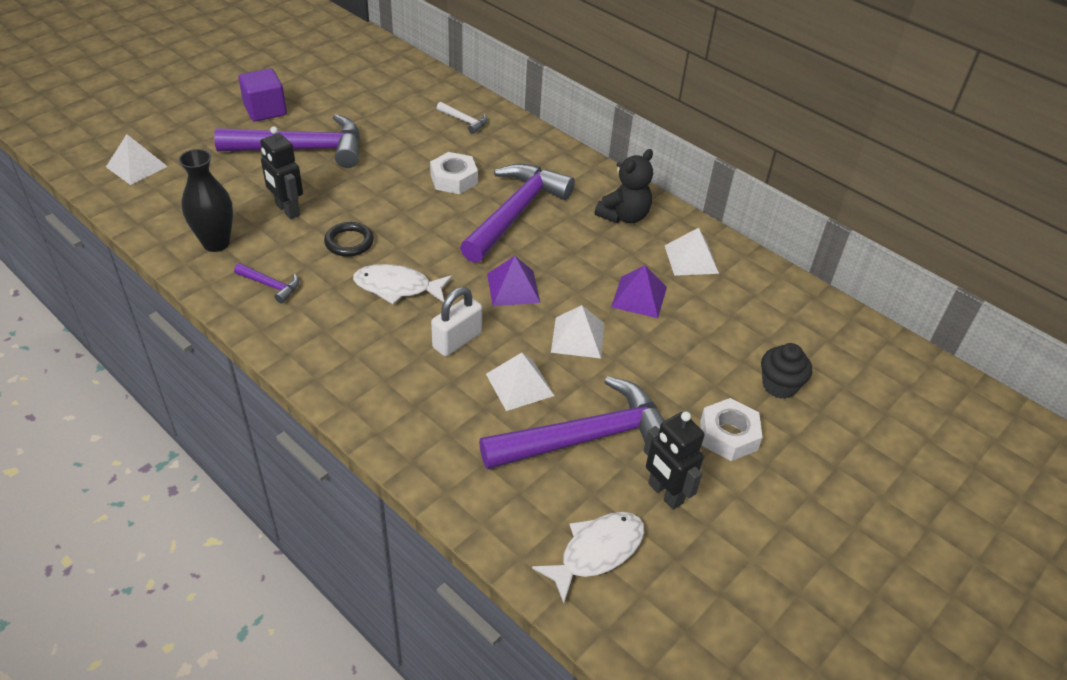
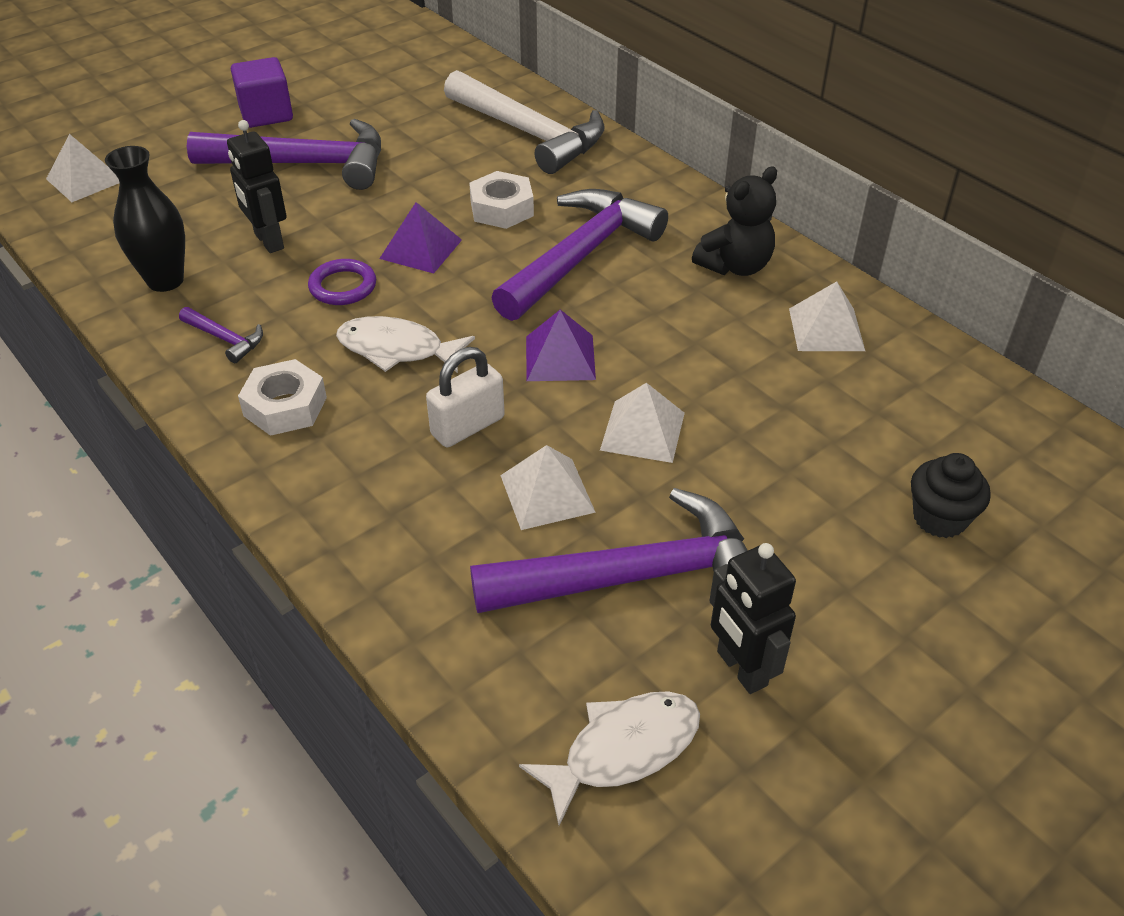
camera: 10 degrees right, 0 degrees up
(349, 242) = (343, 286): black ring -> purple ring
(464, 121) = (530, 134): white hammer -> white hammer, size x2.38
(639, 297) = (741, 378): purple pyramid -> purple pyramid (421, 249)
(728, 435) = (851, 587): white nut -> white nut (285, 406)

